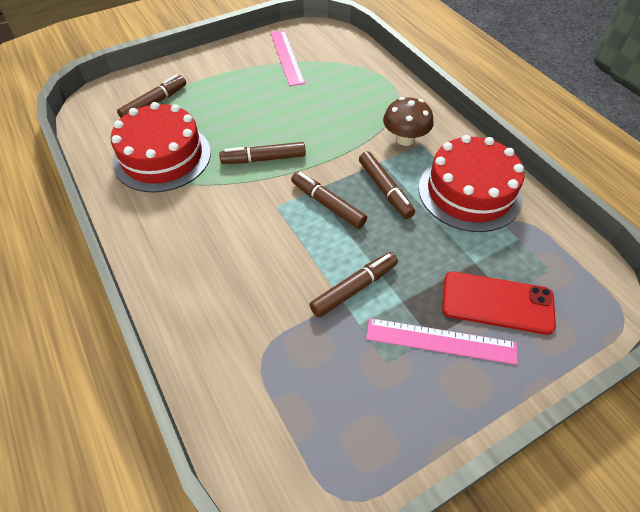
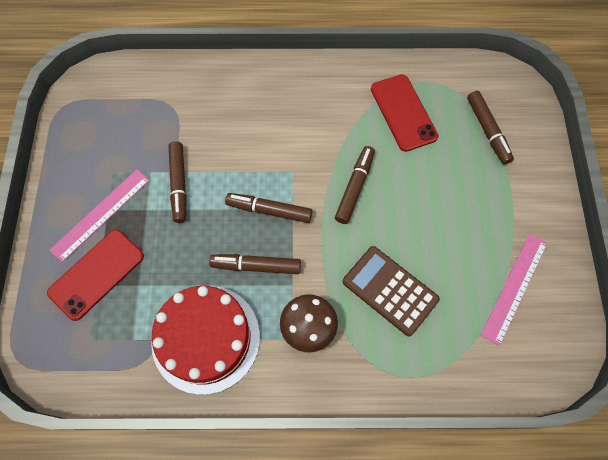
camera: 120 degrees right, 15 degrees up
(162, 157) = (403, 112): red cake -> red phone
(287, 57) = (514, 288): pink ruler -> pink ruler turned 75 degrees counterclockwise
(327, 204) = (269, 210): brown marker -> brown marker turned 150 degrees counterclockwise
(338, 109) = (390, 290): none -> brown calculator

